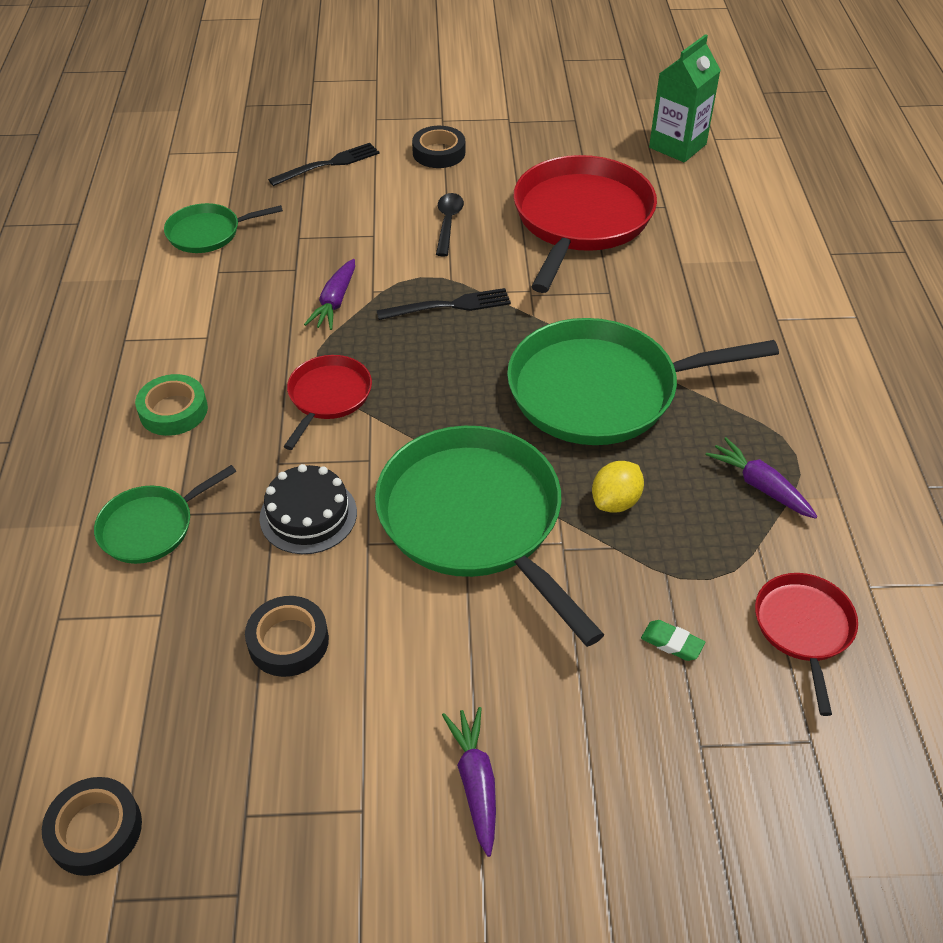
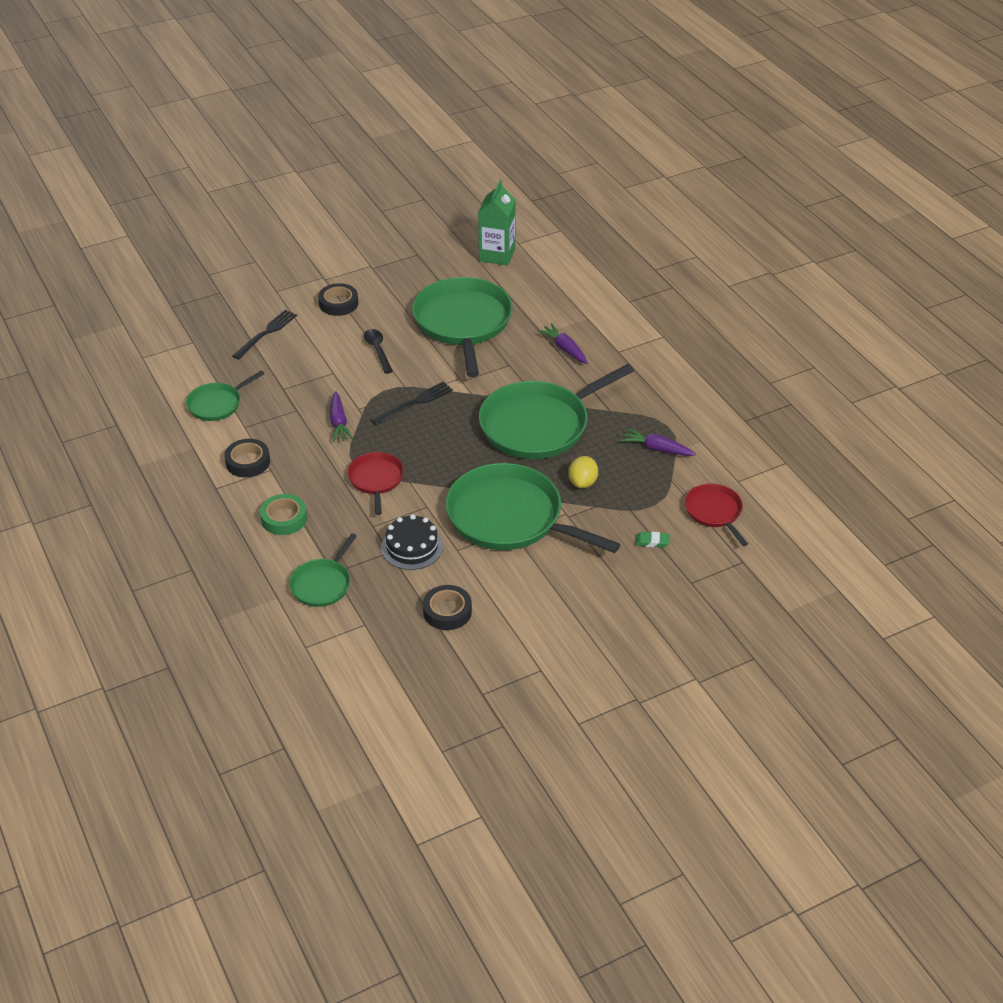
camera: 25 degrees left, 5 degrees down
(95, 830) = (408, 728): black tape -> black tape (248, 462)
(475, 782) = (590, 638): purple carrot -> purple carrot (565, 349)
(580, 219) = (463, 323): red pan -> green pan

